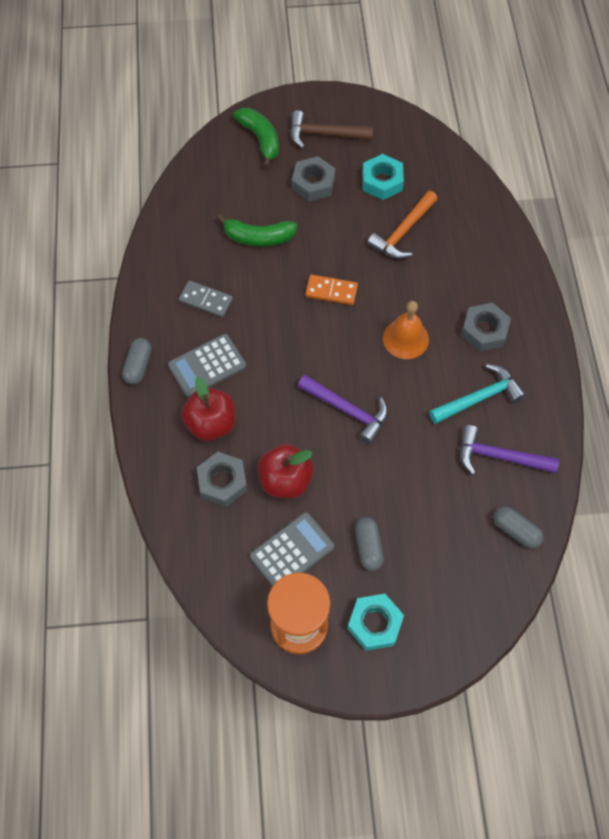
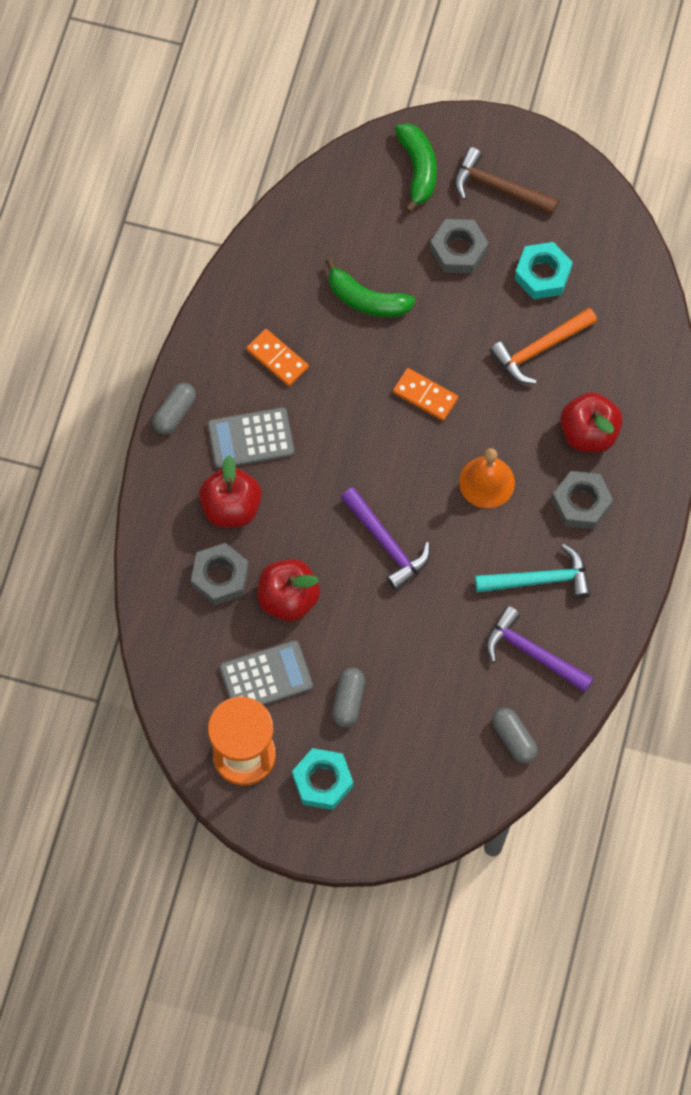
camera: 20 degrees right, 5 degrees up
(206, 300) = (277, 359): grey domino -> orange domino
(466, 279) = (588, 433): none -> red apple

